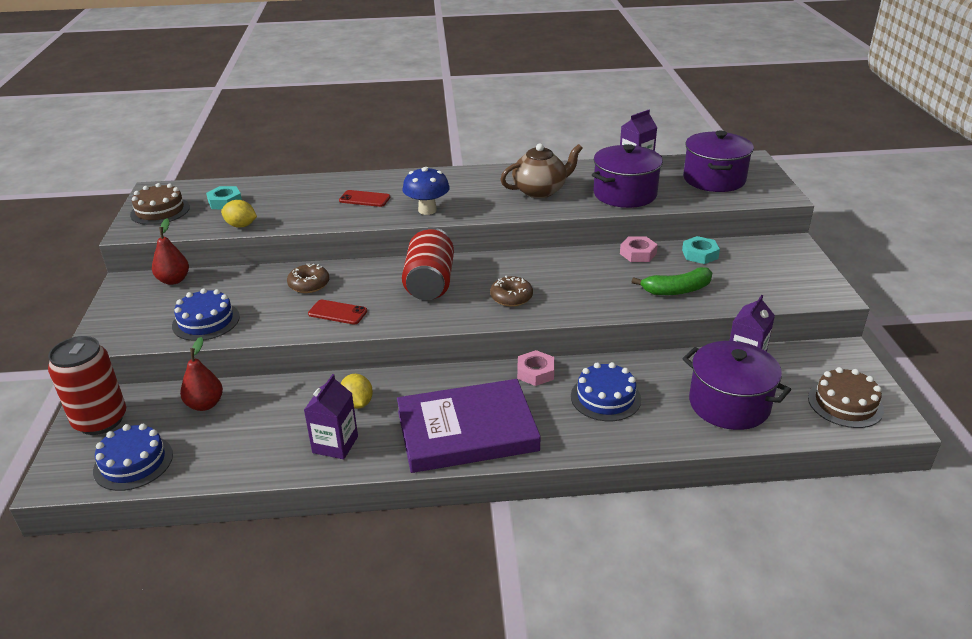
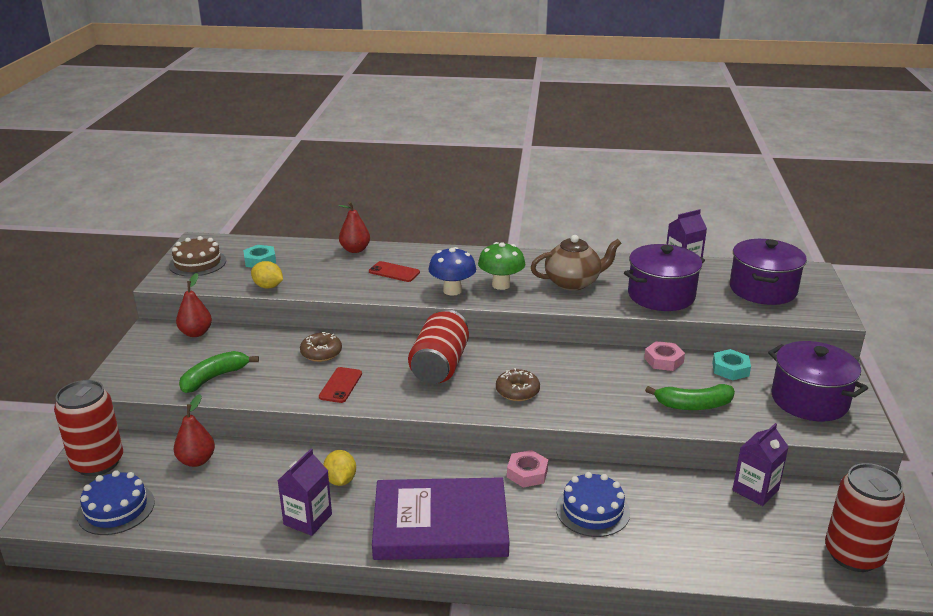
camera: 10 degrees right, 5 degrees down
(206, 321) = (214, 378): blue cake -> green banana
(319, 182) = (355, 250): none -> red pear
(337, 312) = (340, 385): red phone -> red phone turned 75 degrees clockwise
(472, 200) = (501, 285): none -> green mushroom
(729, 404) = (723, 537): purple pot -> purple pot (809, 400)
(845, 403) = (853, 555): brown cake -> red can

